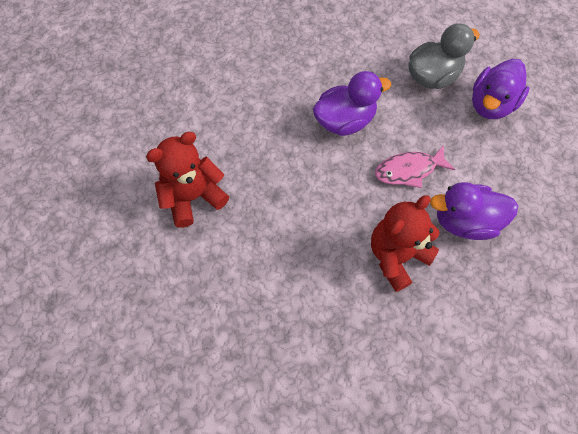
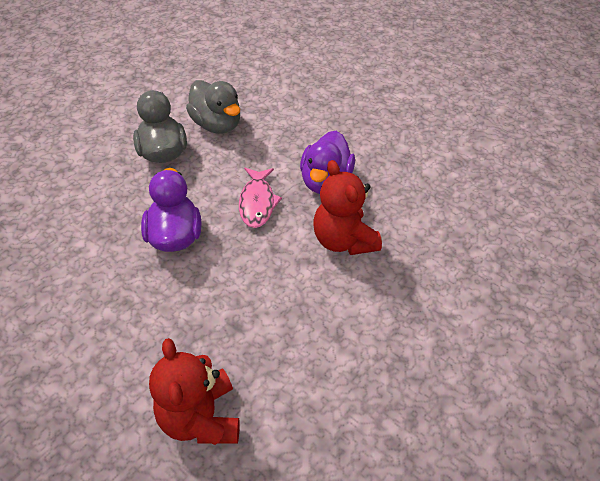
camera: 75 degrees left, 15 degrees down
(491, 104) = (217, 124): purple duck -> grey duck

